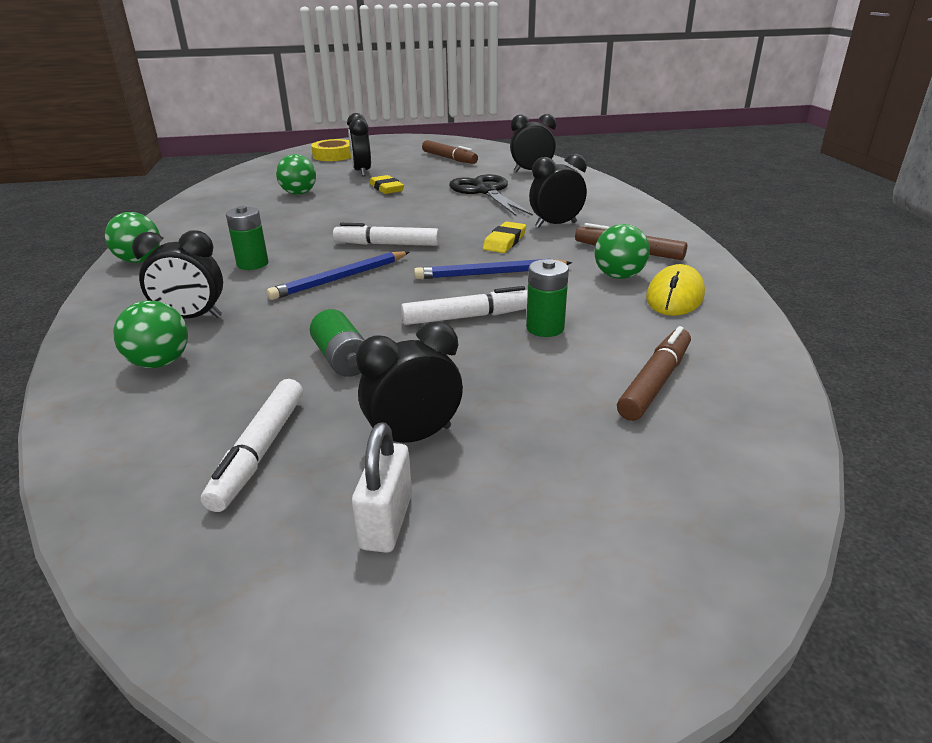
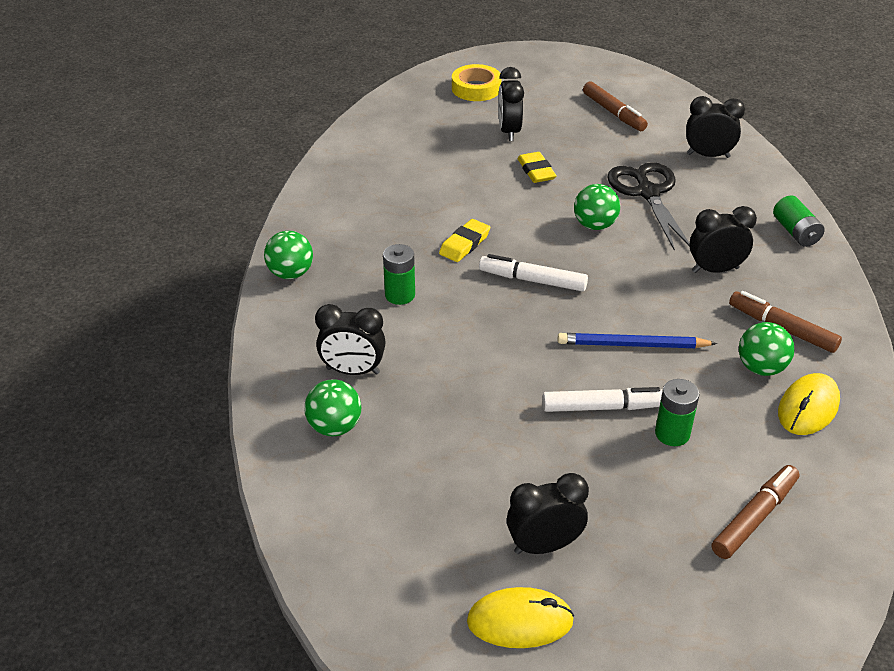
camera: 10 degrees right, 10 degrees up
(260, 451) = (426, 540): white marker -> none
(299, 193) = (439, 169): green ball -> green ball (594, 225)
(340, 278) = (485, 331): blue pencil -> none
(342, 359) = (488, 447): green battery -> green battery (795, 232)
(386, 521) = (520, 621): white padlock -> yellow mouse
(504, 241) = (655, 292): yellow eraser -> yellow eraser (464, 244)

